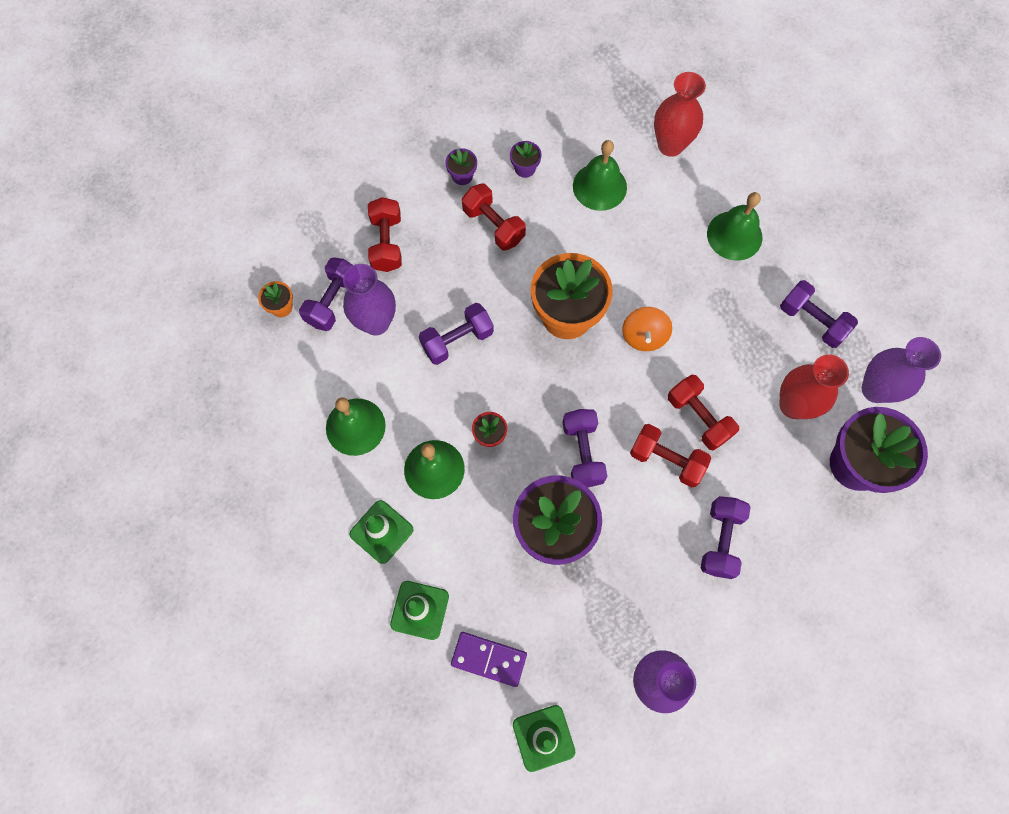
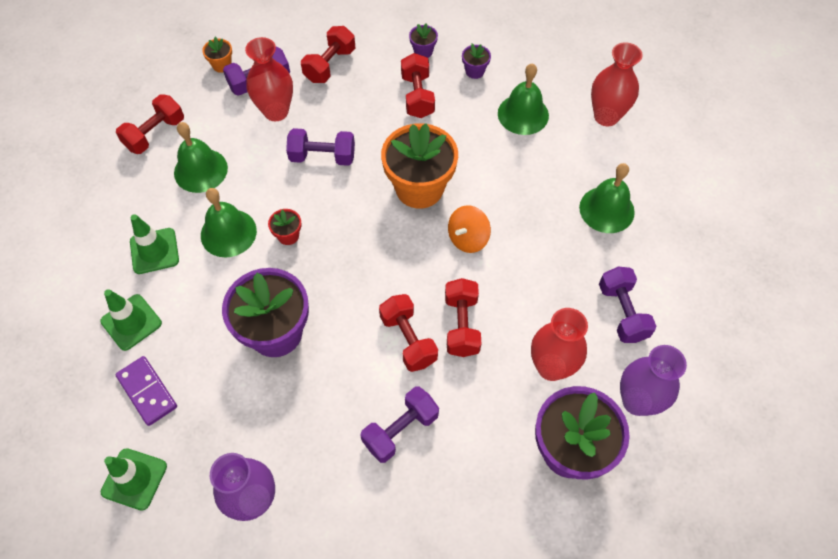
camera: 35 degrees right, 10 degrees down
(279, 419) = (155, 134): none -> red dumbbell
(376, 322) = (276, 111): purple vase -> red vase
(582, 453) = (346, 292): purple dumbbell -> none

